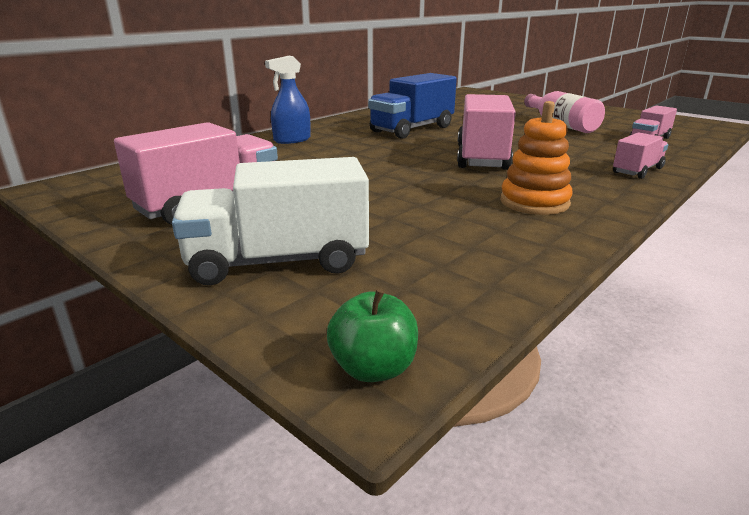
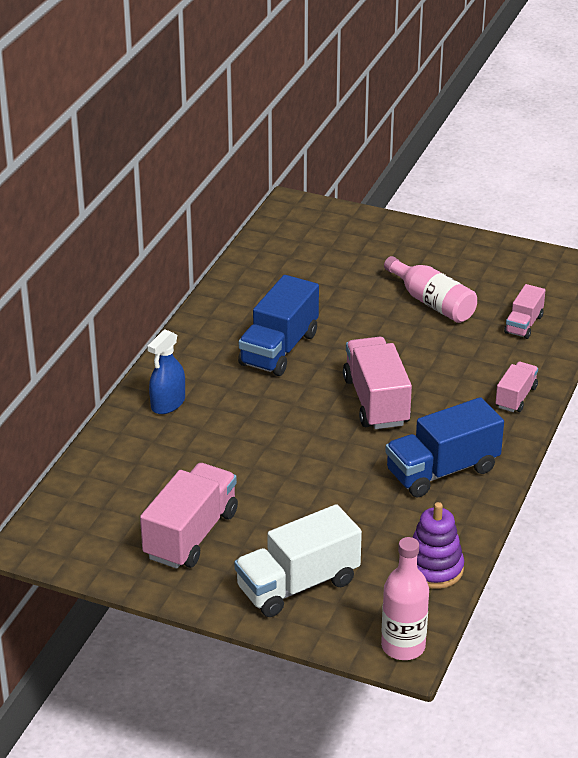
camera: 20 degrees left, 10 degrees up
(373, 368) = (403, 646): green apple -> pink bottle
(483, 279) = (434, 569): none -> purple stacking toy
(534, 202) = (442, 471): orange stacking toy -> blue truck

